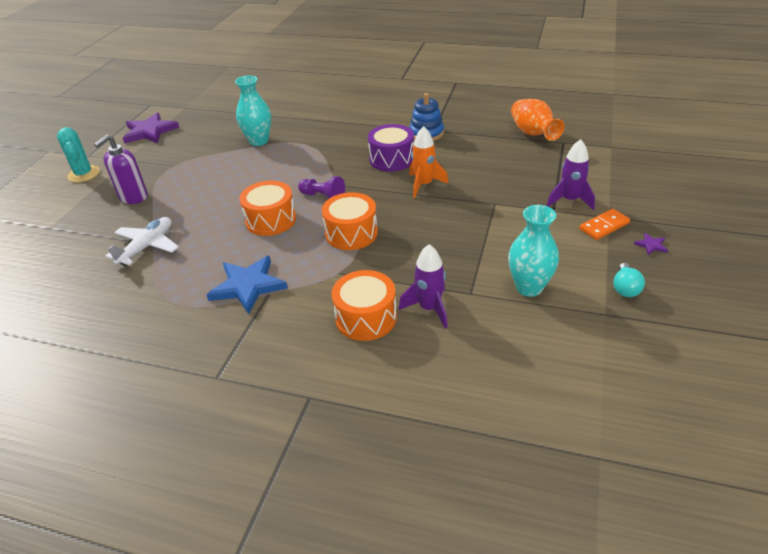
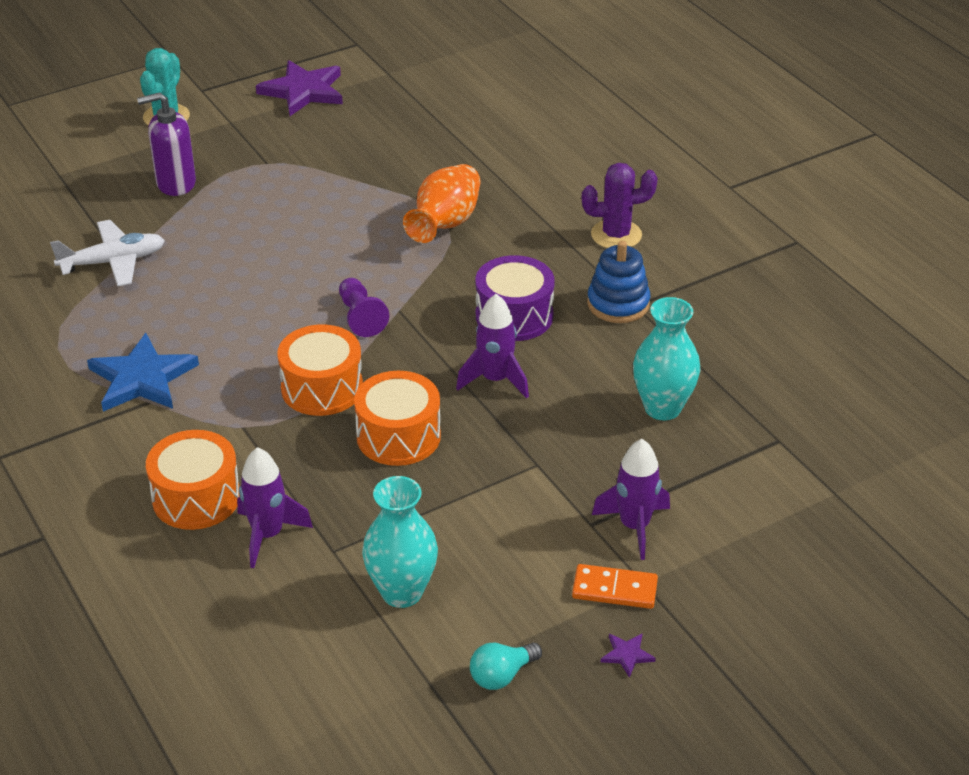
camera: 40 degrees right, 0 degrees up
(259, 141) = (401, 184): turquoise vase -> turquoise vase (662, 408)
(271, 220) = (266, 311): orange drum -> orange drum (398, 436)
(385, 112) = (616, 235): none -> purple cactus
(424, 185) = (495, 380): orange rocket -> purple rocket
(533, 134) = (759, 399): orange vase -> orange vase (445, 224)

